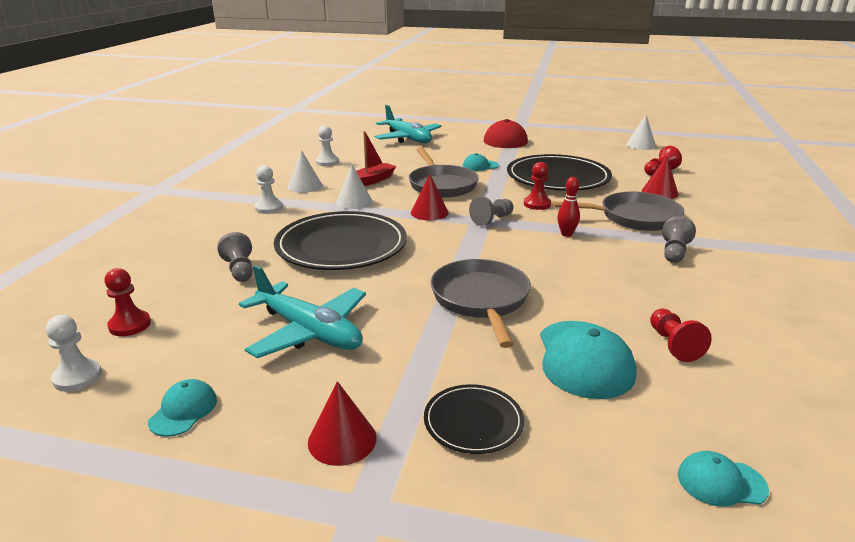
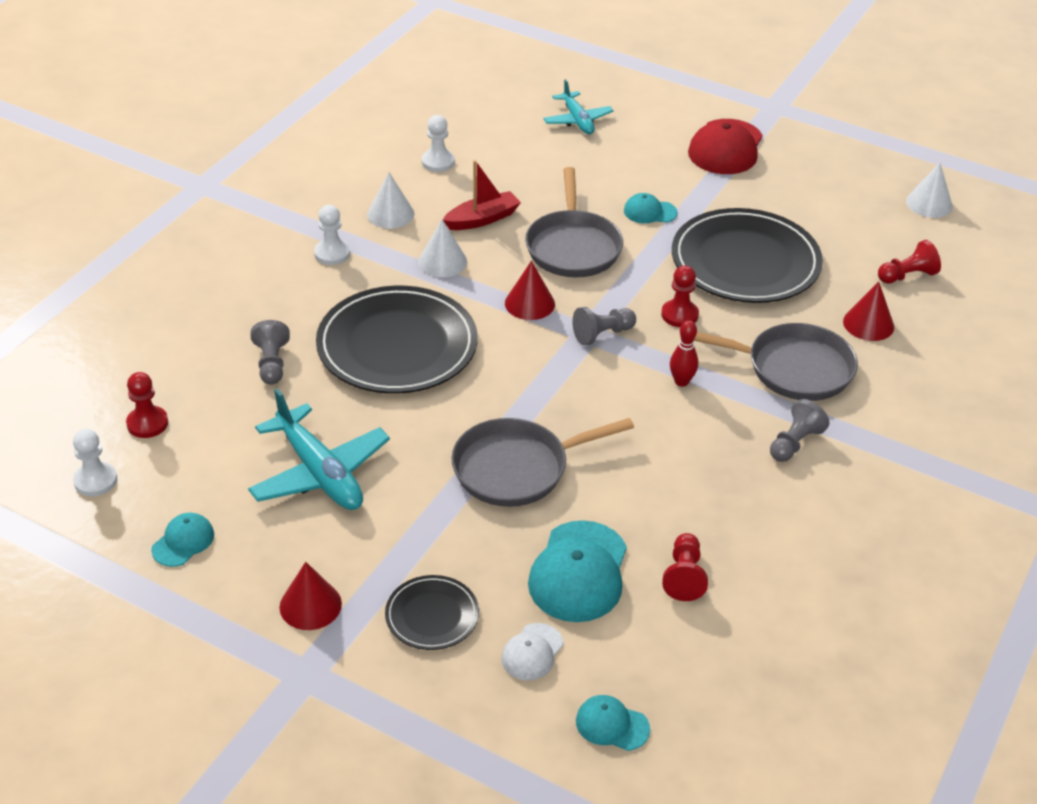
camera: 15 degrees right, 15 degrees up
(408, 138) = (577, 120): turquoise plane -> turquoise plane, size x0.62
(481, 300) = (517, 468): grey pan -> grey pan turned 120 degrees counterclockwise
(591, 432) = (532, 652): none -> white cap

